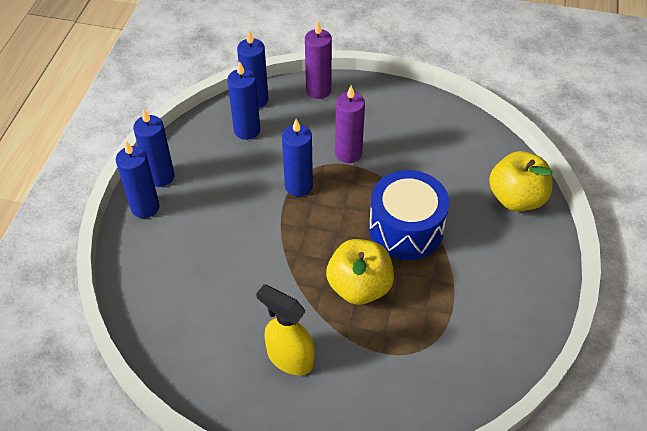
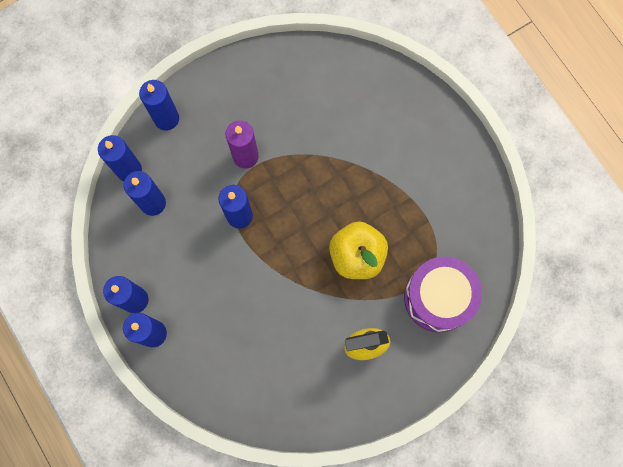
camera: 45 degrees left, 25 degrees up
(318, 90) = (166, 119): purple candle -> blue candle
(395, 379) = (438, 298): none -> purple drum
(406, 229) = (343, 183): blue drum -> none
(516, 198) = (390, 92): yellow apple -> none

